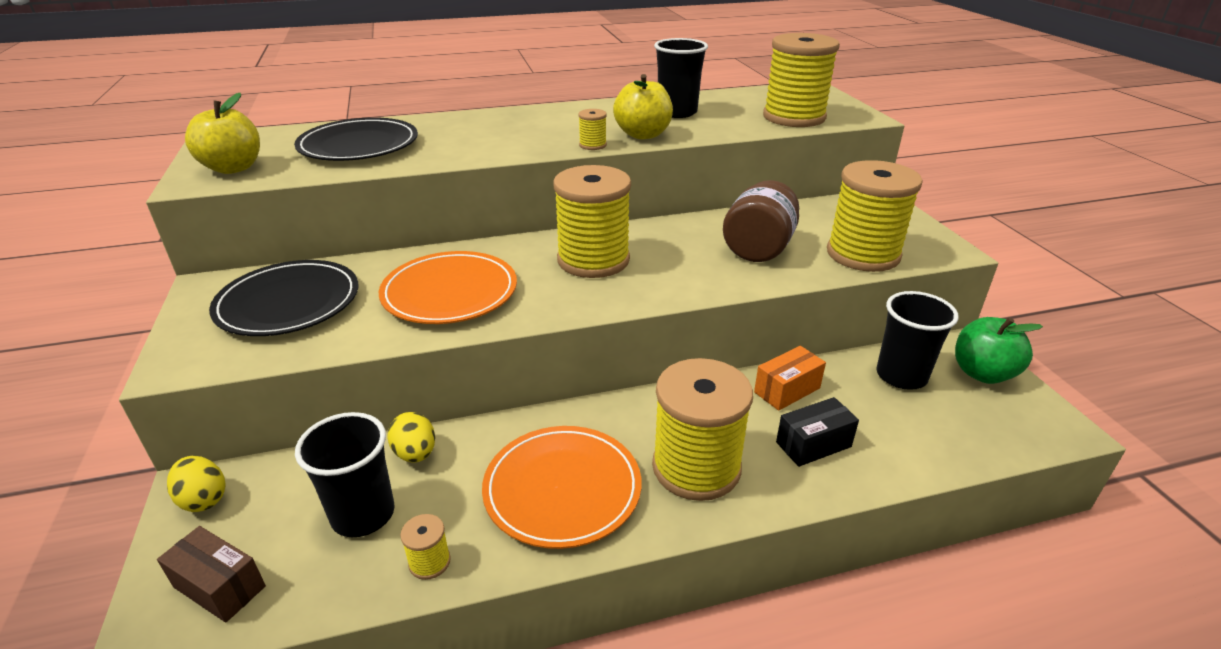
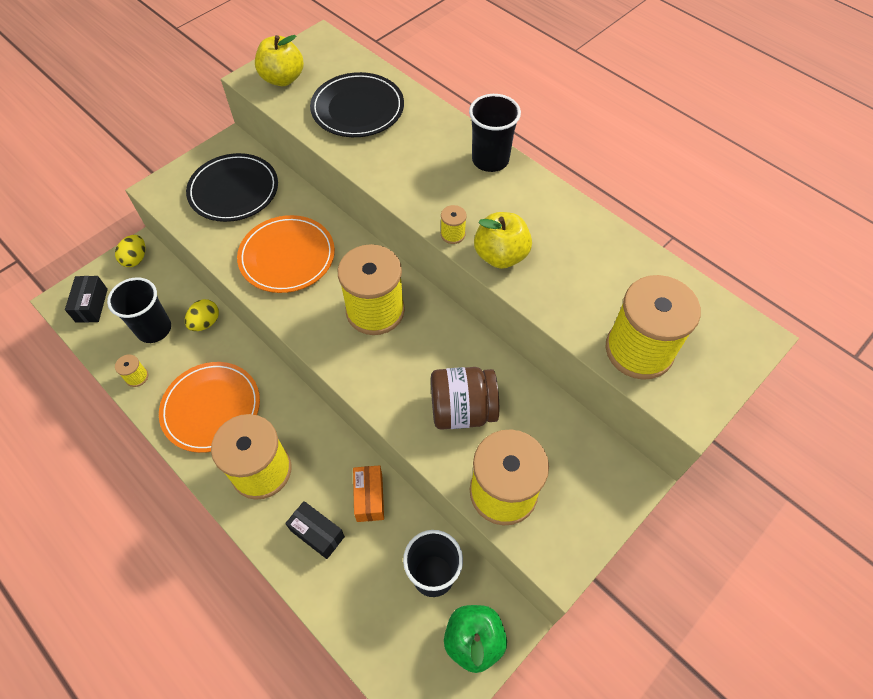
camera: 60 degrees right, 25 degrees up
(219, 586) = (92, 305): brown box -> black box
(677, 112) = (577, 255): black cup -> black cup (490, 160)
(787, 390) = (369, 497): orange box -> orange box turned 60 degrees clockwise

